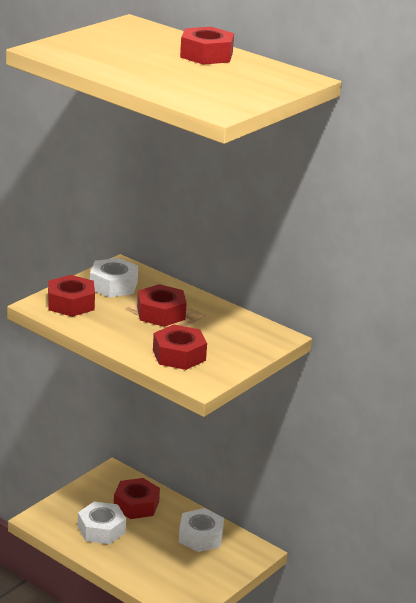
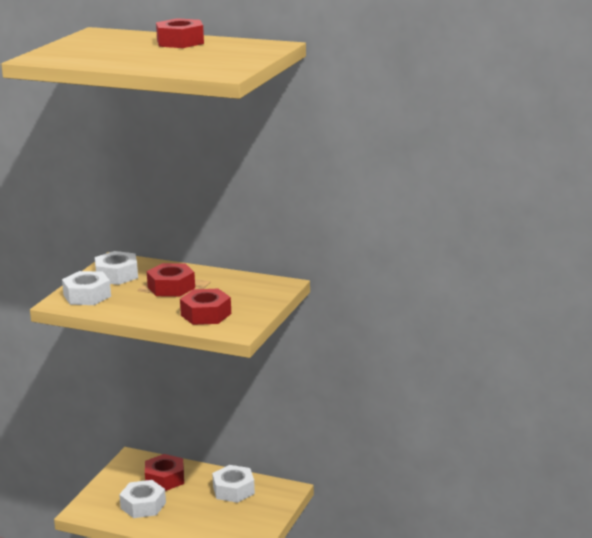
camera: 15 degrees left, 5 degrees down
(71, 303) = (87, 296): red nut -> white nut

